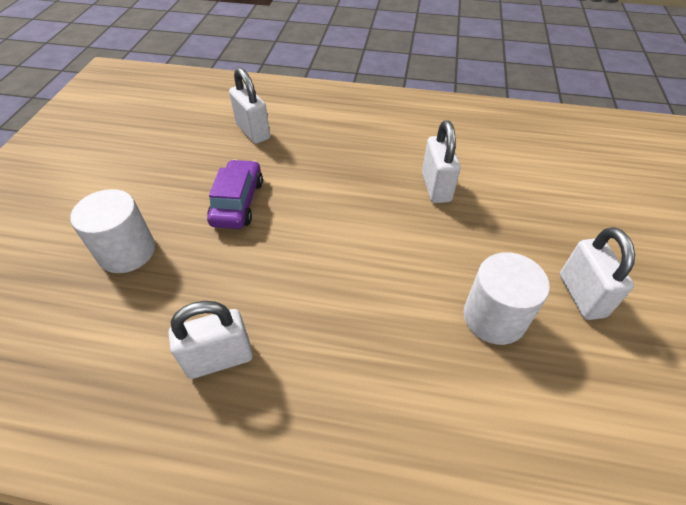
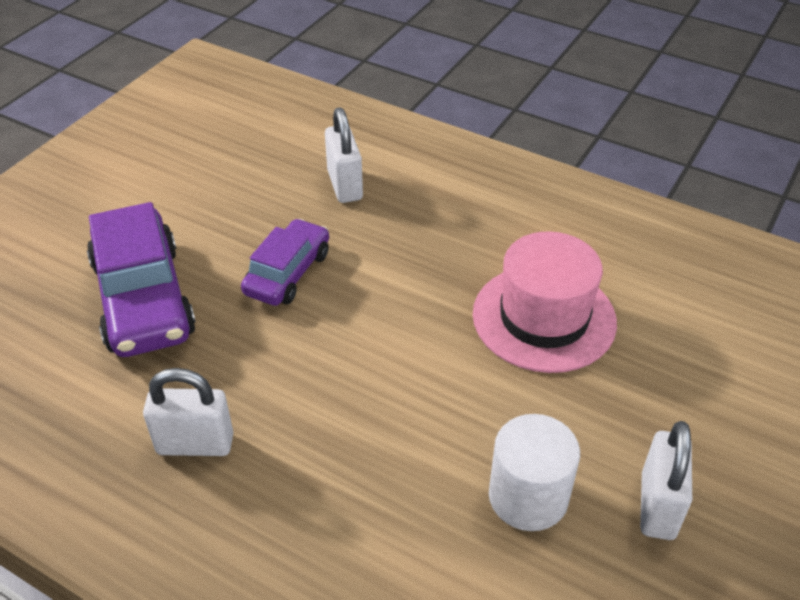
camera: 20 degrees right, 5 degrees down
(127, 251) = (144, 298): white cylinder -> purple car
(436, 187) = (544, 318): white padlock -> pink hat

